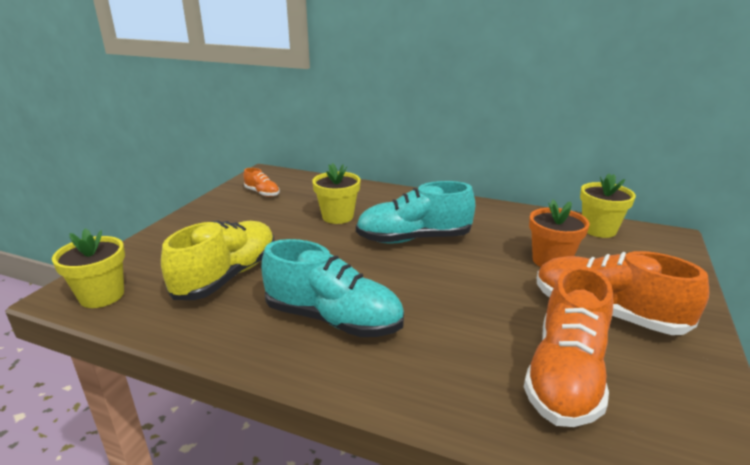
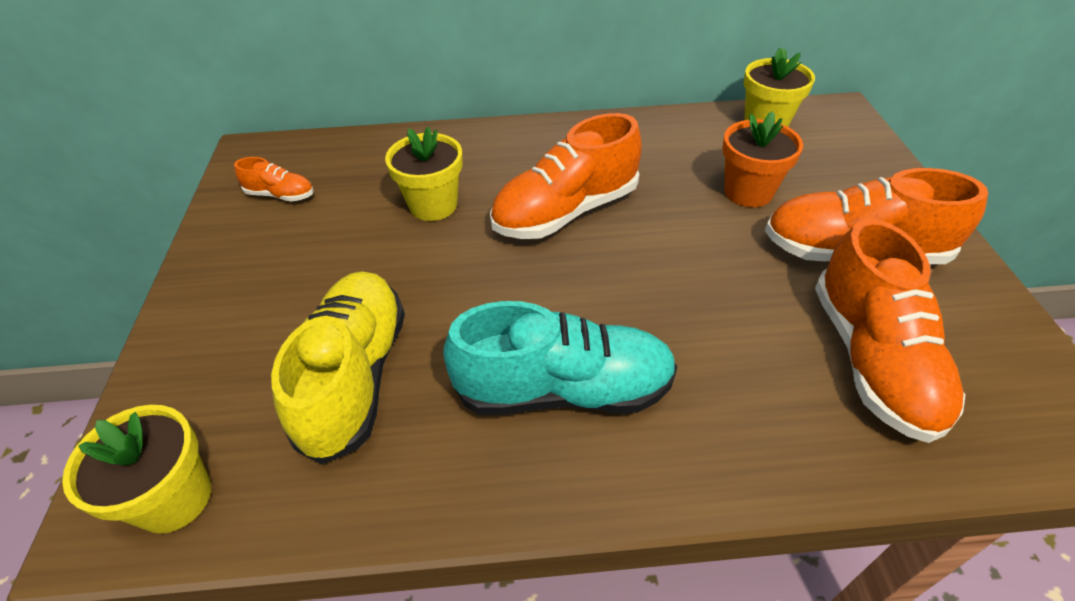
camera: 25 degrees left, 20 degrees up
(413, 239) = (565, 212): turquoise shoe -> orange shoe

